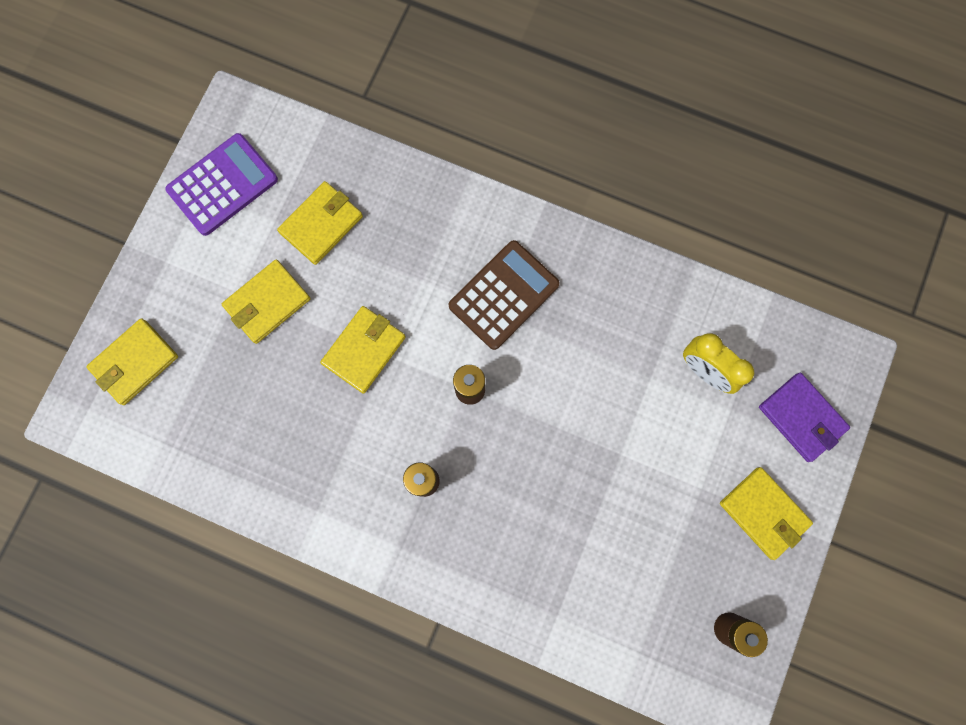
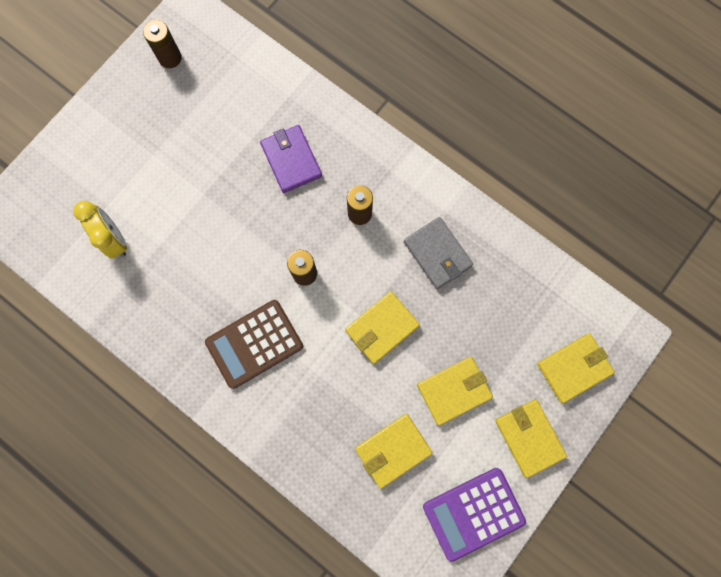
camera: 165 degrees left, 0 degrees up
(318, 455) = (437, 254): none -> grey wallet
(764, 513) = (114, 125): yellow wallet -> yellow wallet (529, 437)
(801, 418) = (56, 184): purple wallet -> purple wallet (291, 160)

